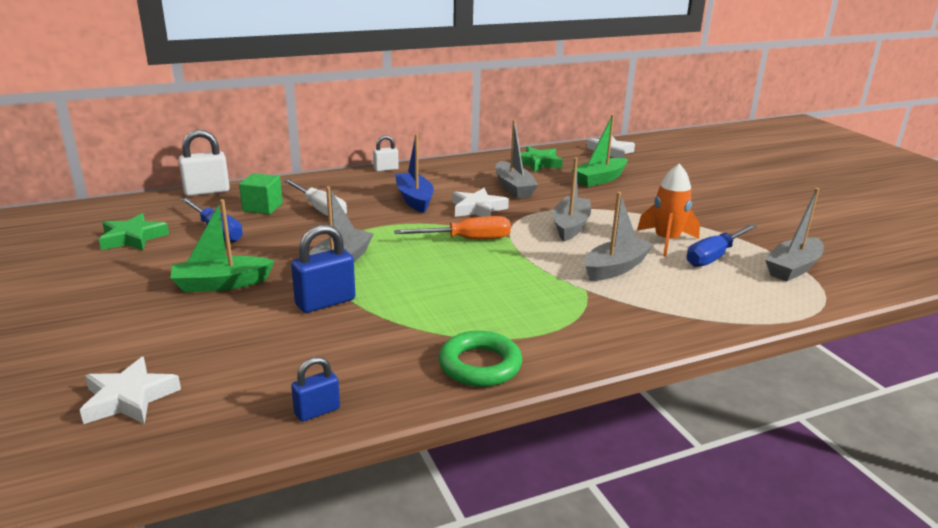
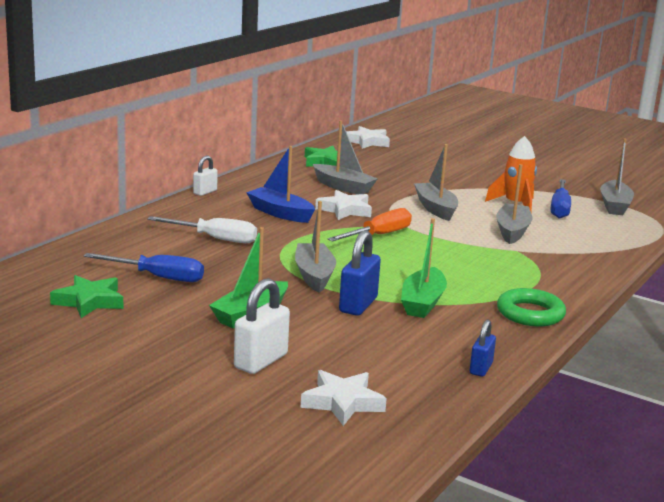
camera: 35 degrees left, 5 degrees down
(207, 191) = (71, 246): white padlock -> white padlock (261, 361)
(262, 207) = (158, 248): green cube -> none
(599, 179) = (397, 167): green boat -> green boat (422, 303)

